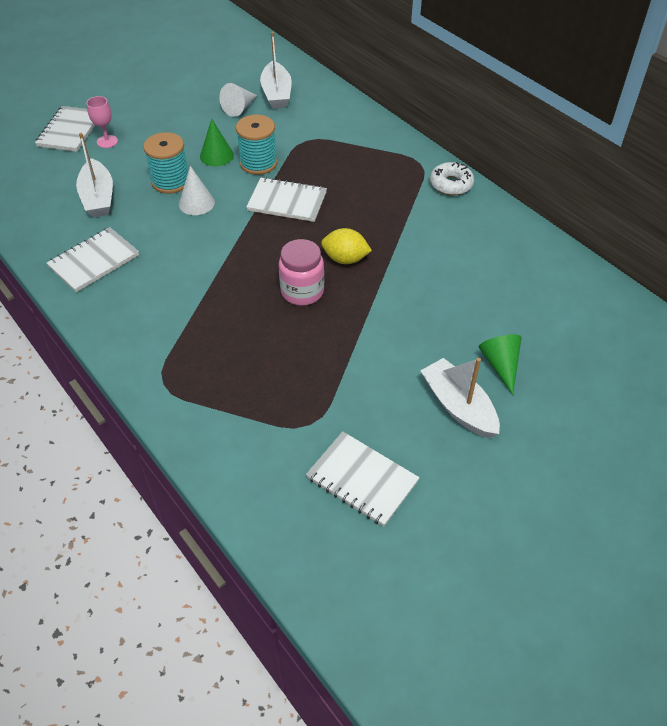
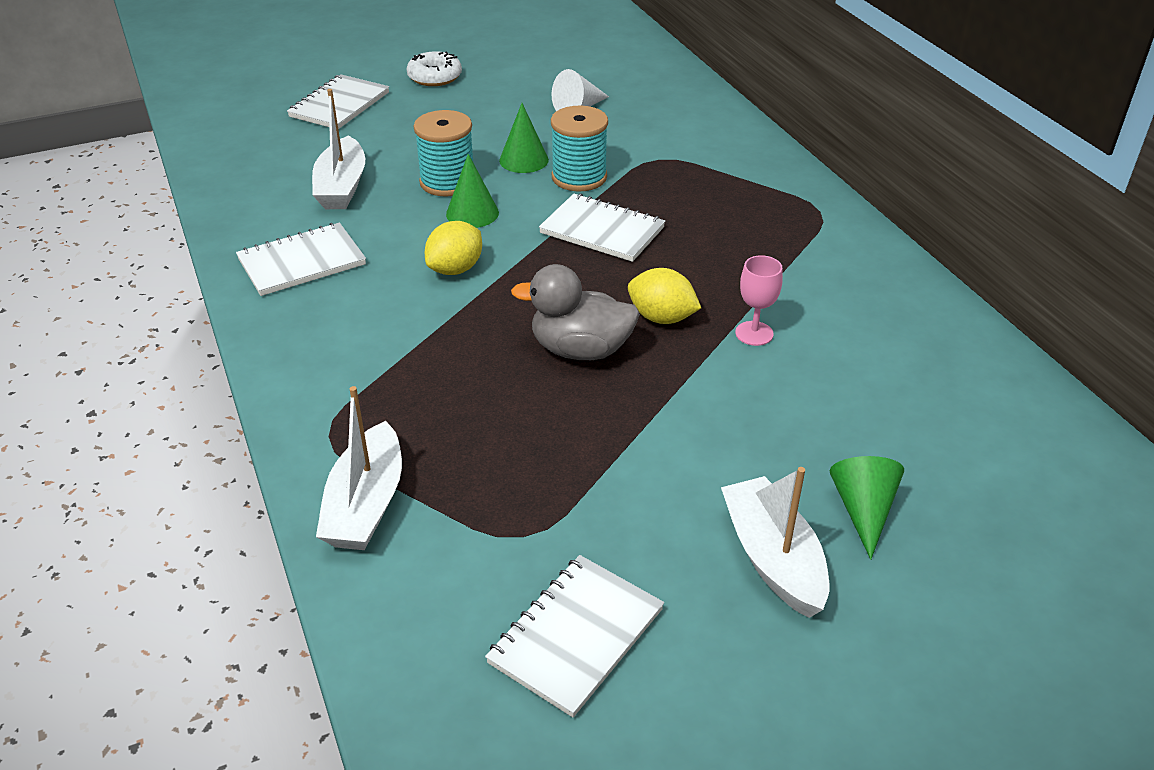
camera: 15 degrees right, 10 degrees down
(107, 141) = (382, 123): pink goblet -> pink goblet (754, 333)
(196, 203) = (472, 213): white cone -> green cone
(201, 248) = (455, 269): none -> yellow lemon
(276, 94) = (637, 98): white boat -> white boat (366, 504)
(302, 291) = (580, 350): pink jar -> grey duck
(362, 480) = (576, 636): white notebook -> white notebook turned 75 degrees clockwise
(451, 184) = (859, 245): white donut -> white donut (434, 77)

